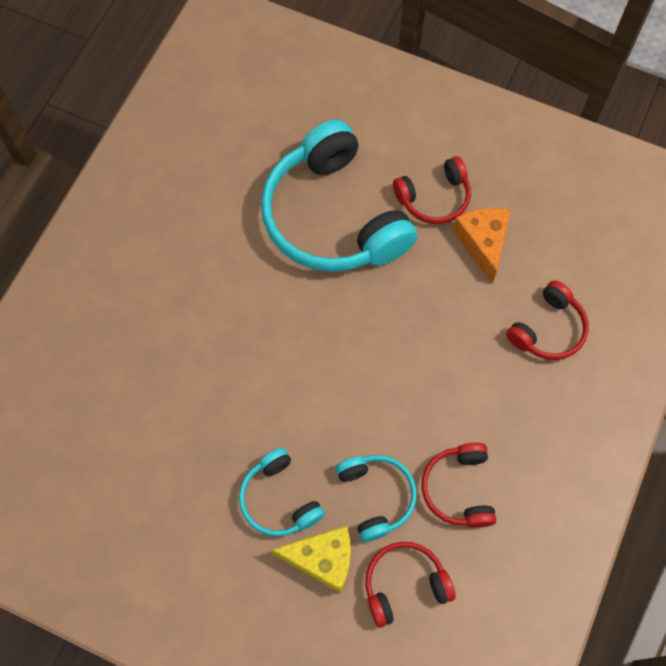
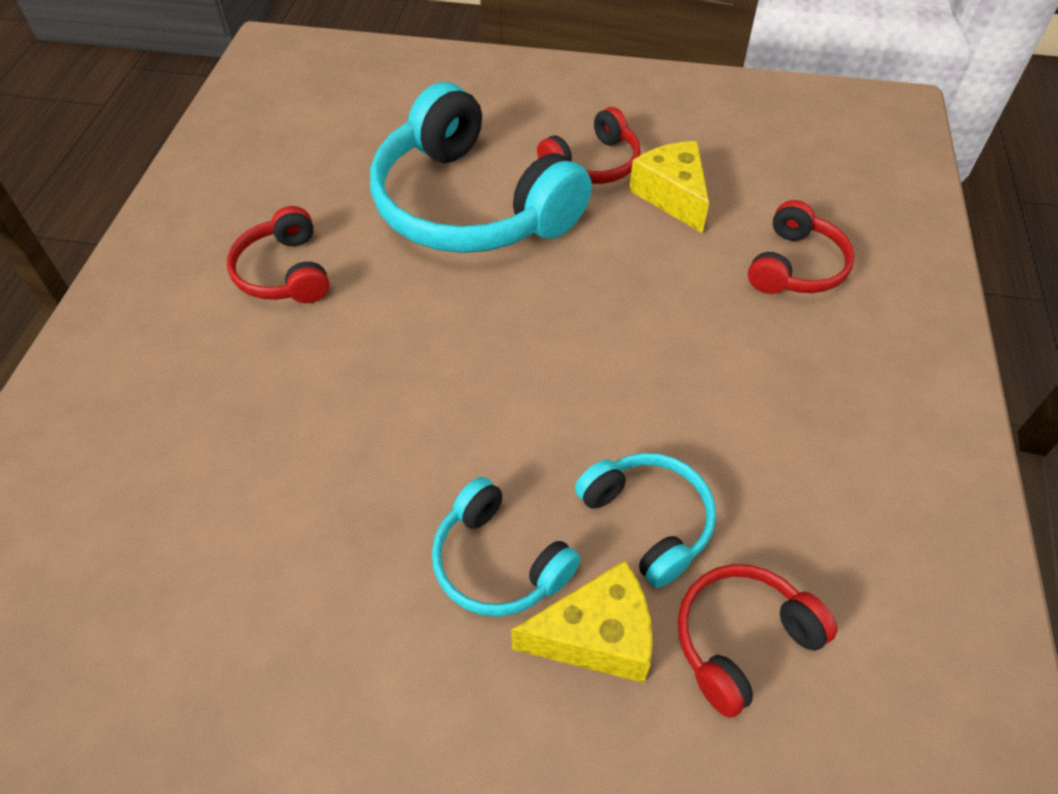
camera: 15 degrees left, 15 degrees down
(459, 489) = (766, 481): red headphones -> red headphones (285, 272)
(483, 243) = (672, 196): orange cheese -> yellow cheese

